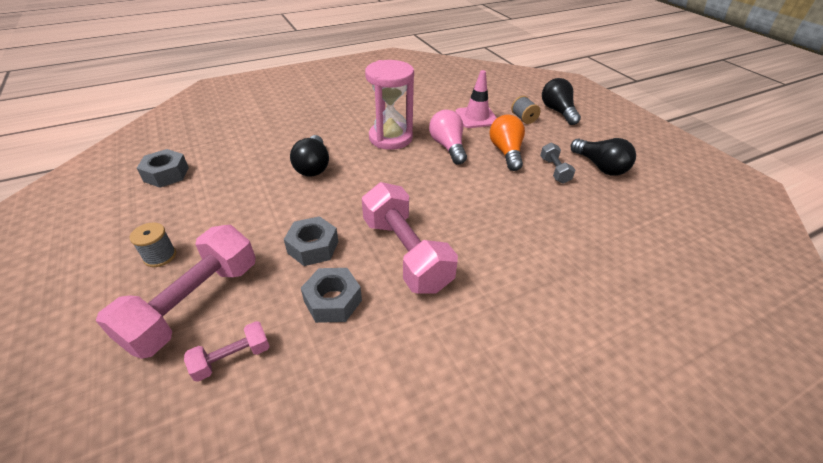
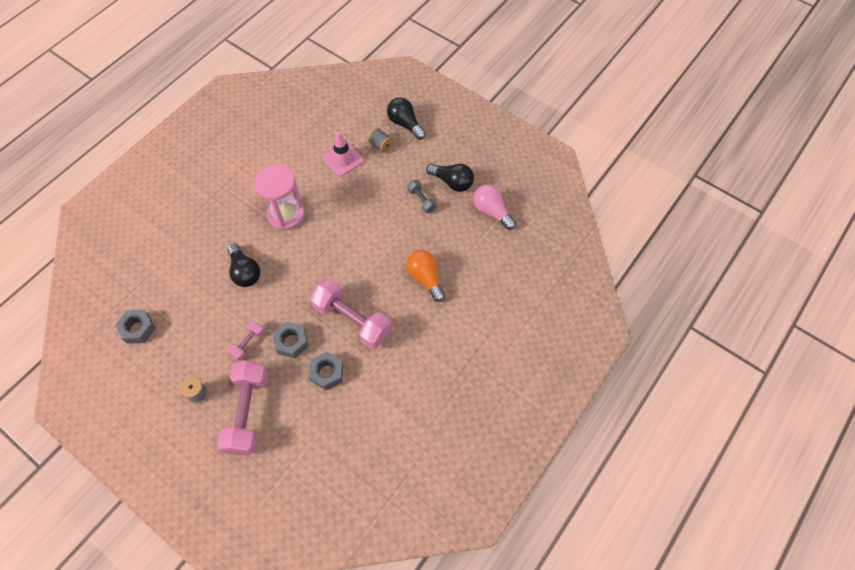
camera: 25 degrees left, 20 degrees up
(232, 358) = (294, 430): pink dumbbell -> pink dumbbell (248, 343)
(448, 147) = (335, 206): pink light bulb -> pink light bulb (492, 211)
(506, 152) = (381, 194): orange light bulb -> orange light bulb (425, 278)

